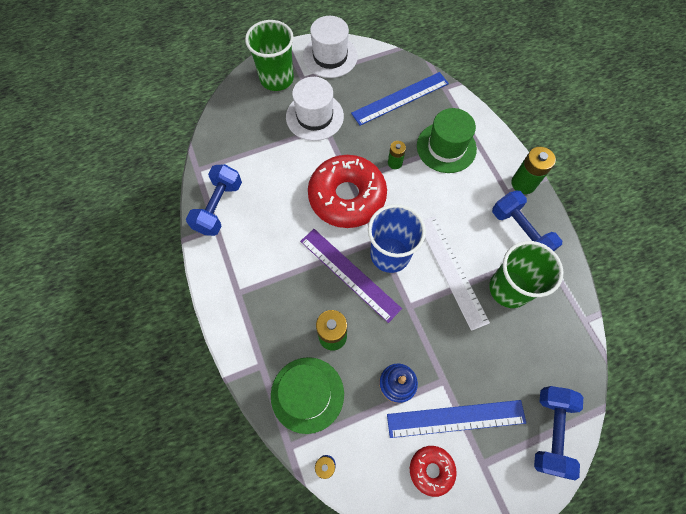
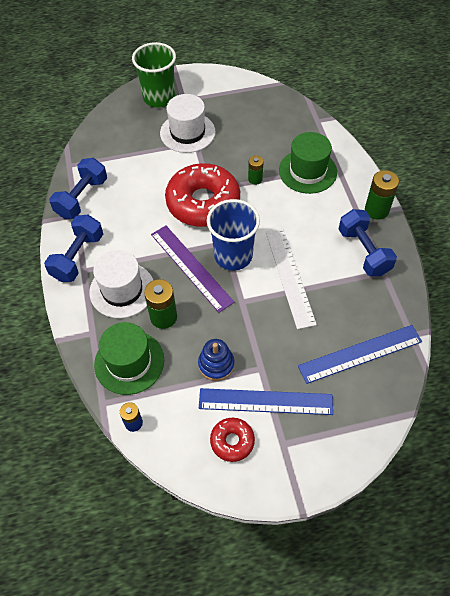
camera: 10 degrees right, 10 degrees down
(330, 56) = (213, 84): white hat -> white hat (122, 290)
(400, 98) = (272, 125): blue ruler -> blue ruler (360, 354)
(509, 289) = (342, 298): green cup -> none
(550, 431) = (355, 425): blue dumbbell -> blue dumbbell (78, 257)

